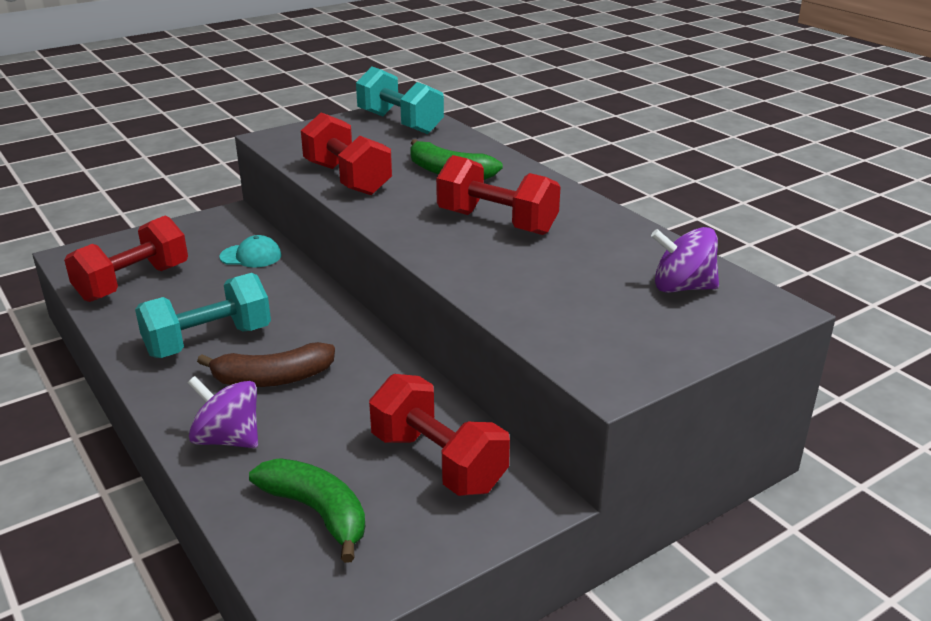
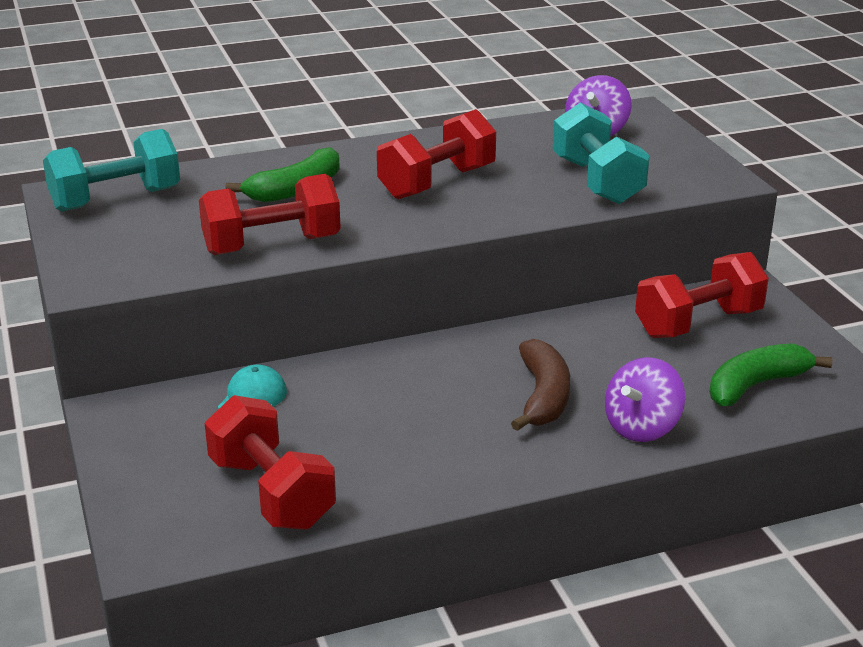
camera: 75 degrees left, 0 degrees up
(208, 341) = (451, 435): turquoise dumbbell -> turquoise dumbbell (597, 181)

